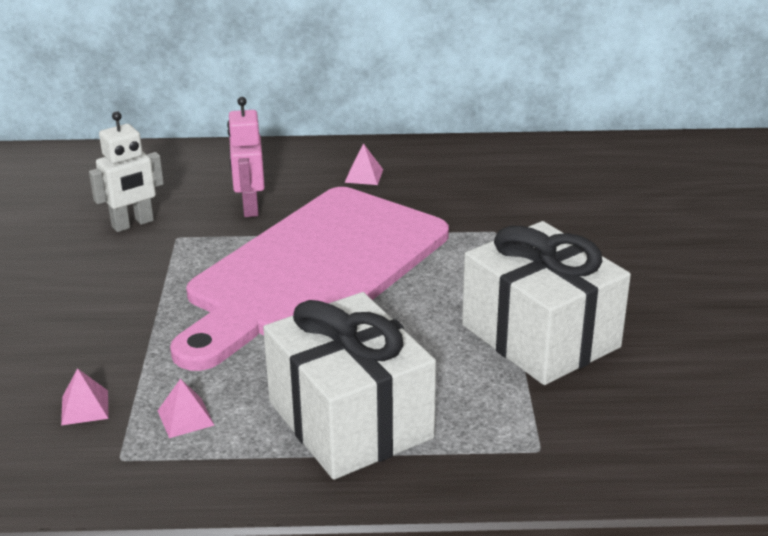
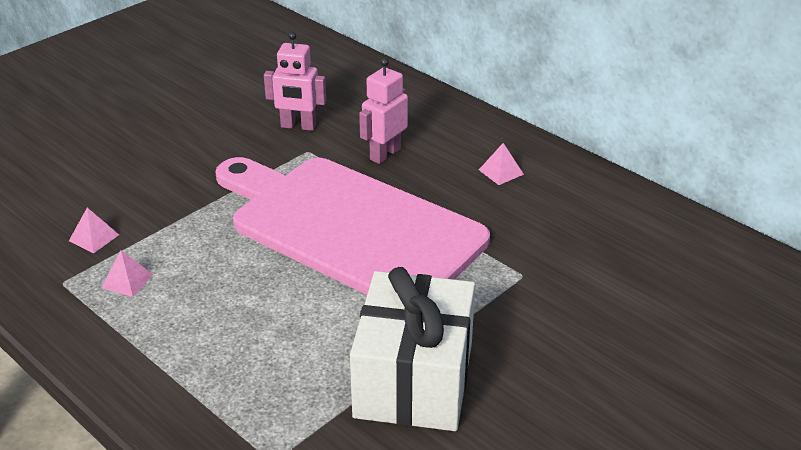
camera: 45 degrees right, 5 degrees up
(133, 224) = (298, 126): white robot -> pink robot
(314, 270) = (349, 228): pink cutting board -> pink cutting board turned 45 degrees clockwise
(350, 420) = (203, 349): white gift -> none

